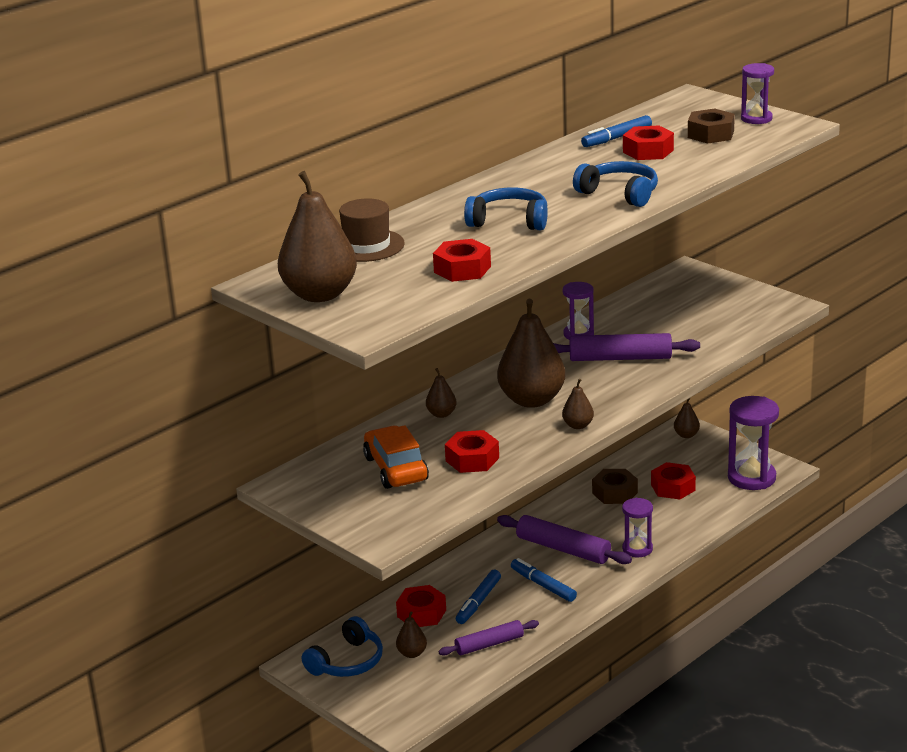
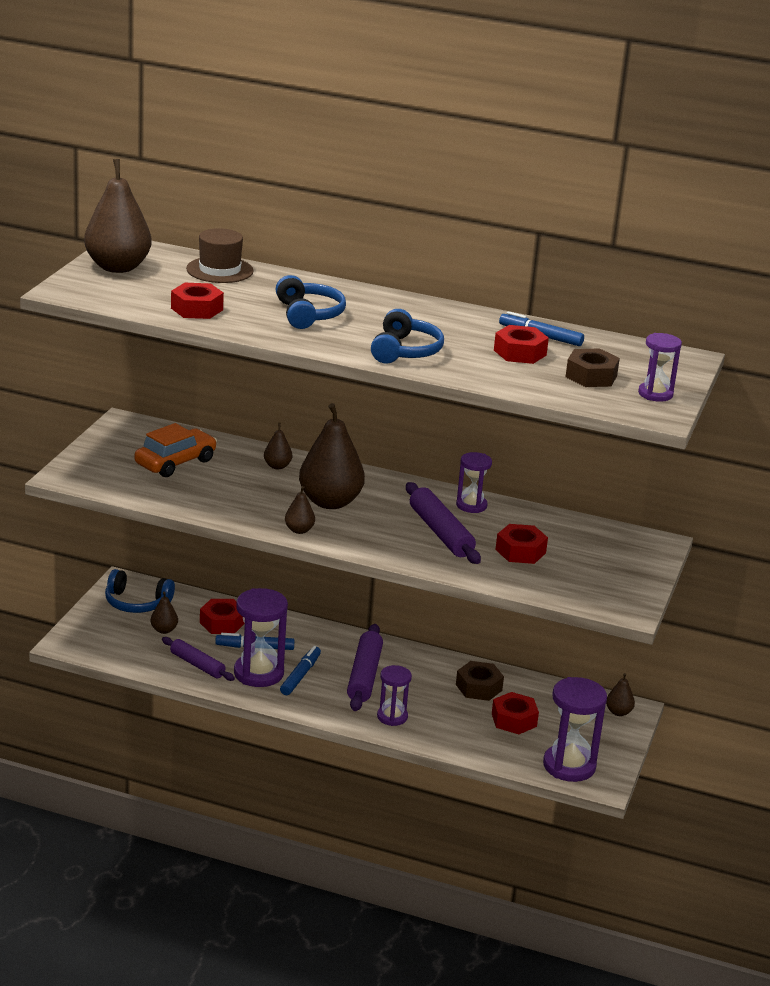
camera: 60 degrees right, 0 degrees up
(472, 459) = (210, 492): red nut -> red nut (520, 551)
(525, 609) = (258, 673): none -> purple hourglass

